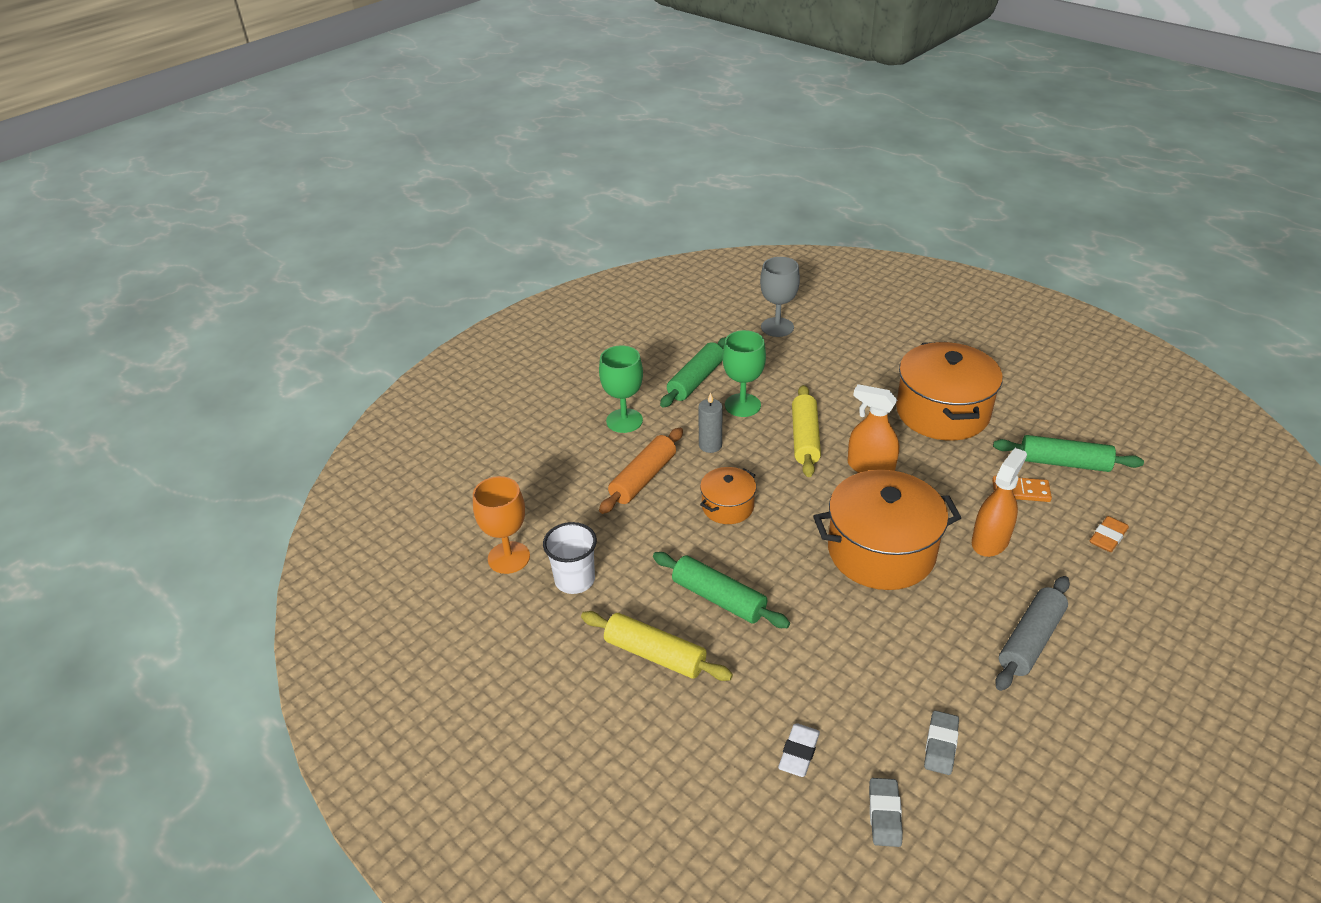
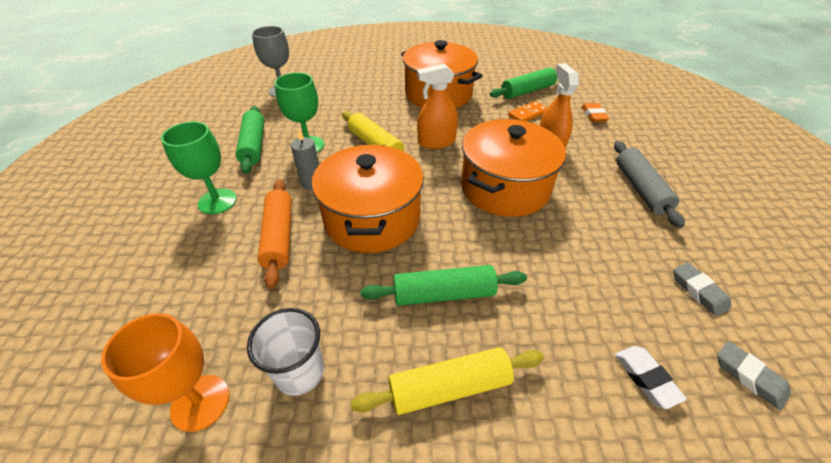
camera: 45 degrees left, 5 degrees up
(727, 506) = (372, 218): orange pot -> orange pot, size x1.94

